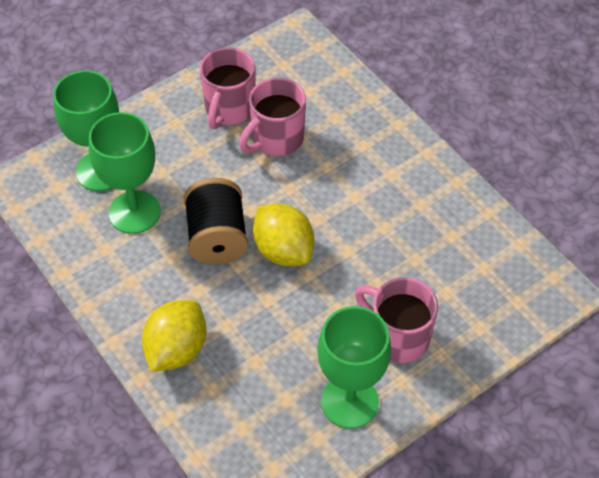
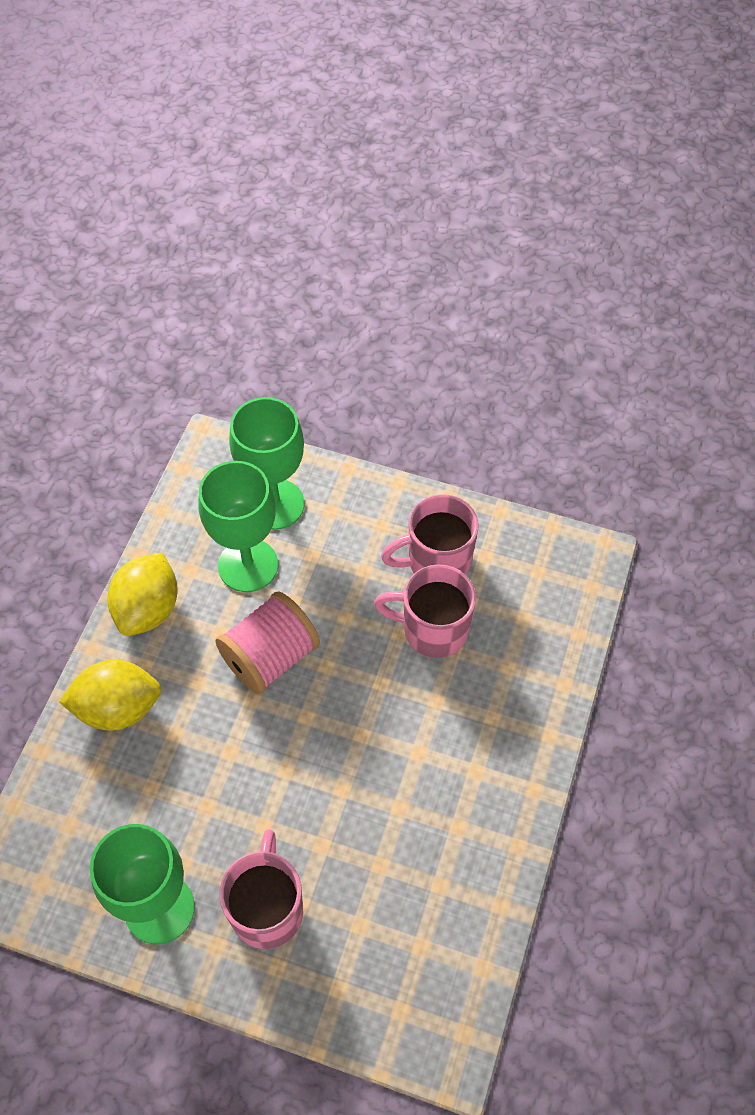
camera: 55 degrees right, 5 degrees up
(217, 237) = (270, 657): black spool -> pink spool
(283, 250) = (298, 728): yellow lemon -> yellow lemon (148, 609)

